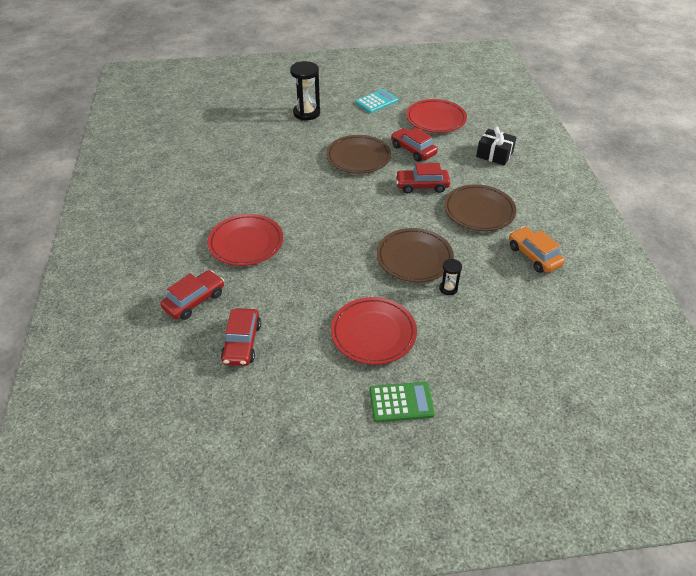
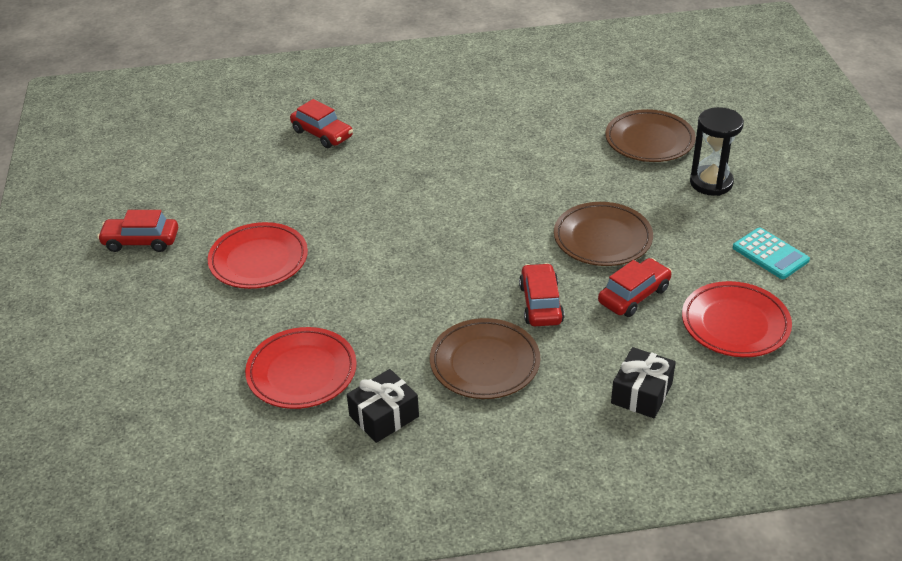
camera: 90 degrees right, 5 degrees down
(242, 343) = (259, 170): red car -> red car (141, 241)
(246, 243) = (412, 157): red plate -> red plate (302, 372)
(401, 402) = (161, 282): green calculator -> none
(414, 258) = (382, 294): brown plate -> brown plate (649, 141)
(448, 288) = (324, 324): black hourglass -> none
(533, 256) = (384, 416): orange car -> black gift

